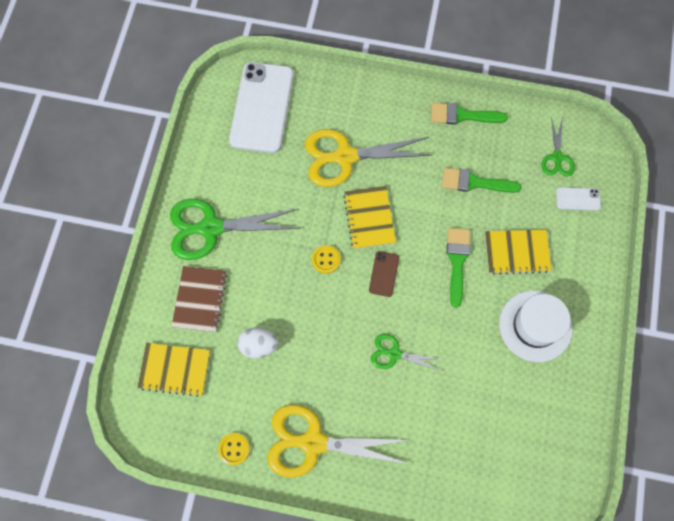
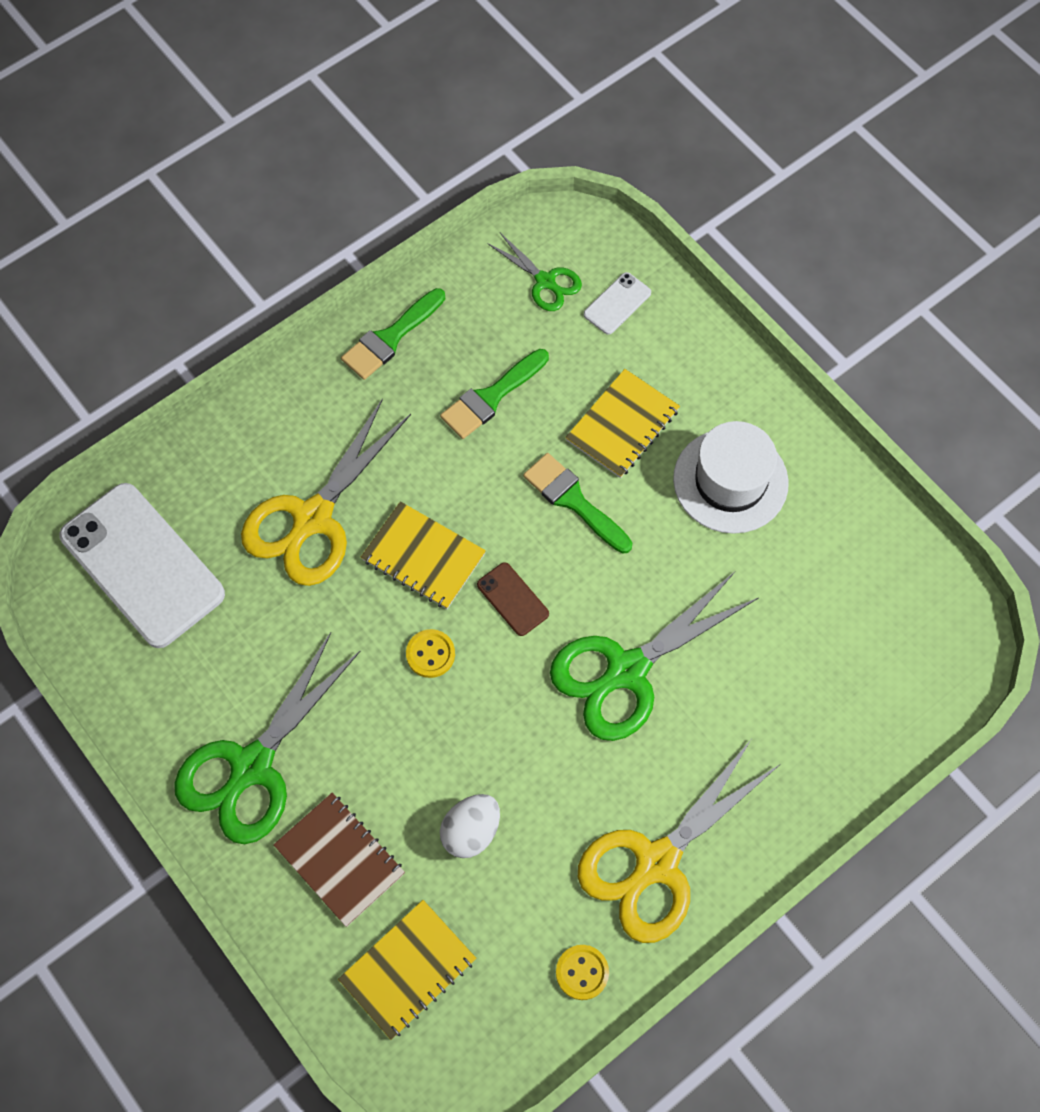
camera: 50 degrees left, 5 degrees down
(394, 354) = (626, 671): green scissors -> green scissors, size x1.90

